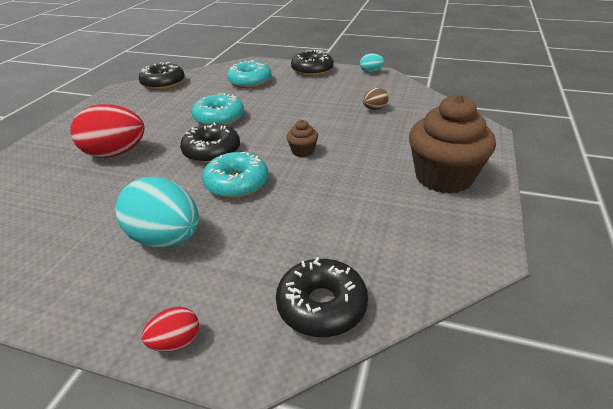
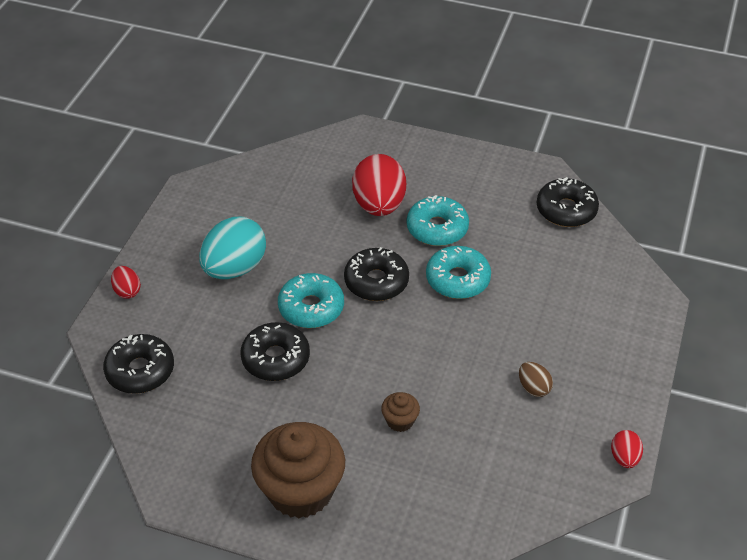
camera: 90 degrees right, 10 degrees up
(250, 81) = (576, 302): turquoise donut -> turquoise donut (437, 228)
(302, 151) = (370, 362): brown cupcake -> brown cupcake (400, 421)
(312, 70) = (626, 377): black donut -> black donut (275, 358)
(371, 71) = (624, 457): turquoise egg -> red egg
(374, 109) = (480, 445): brown egg -> brown egg (533, 388)

